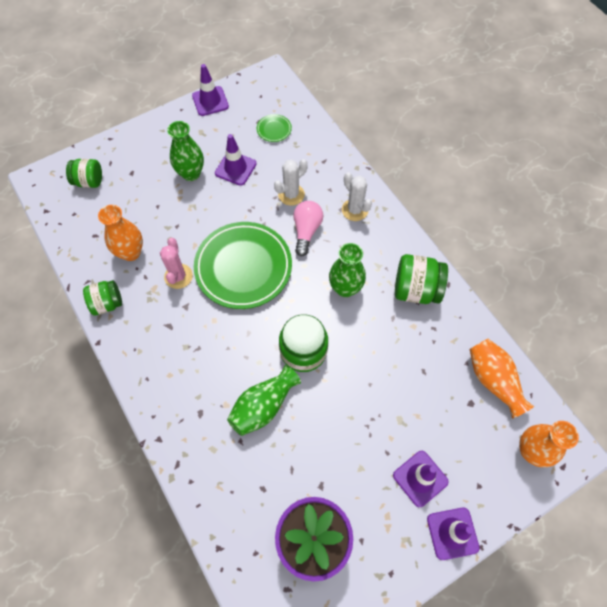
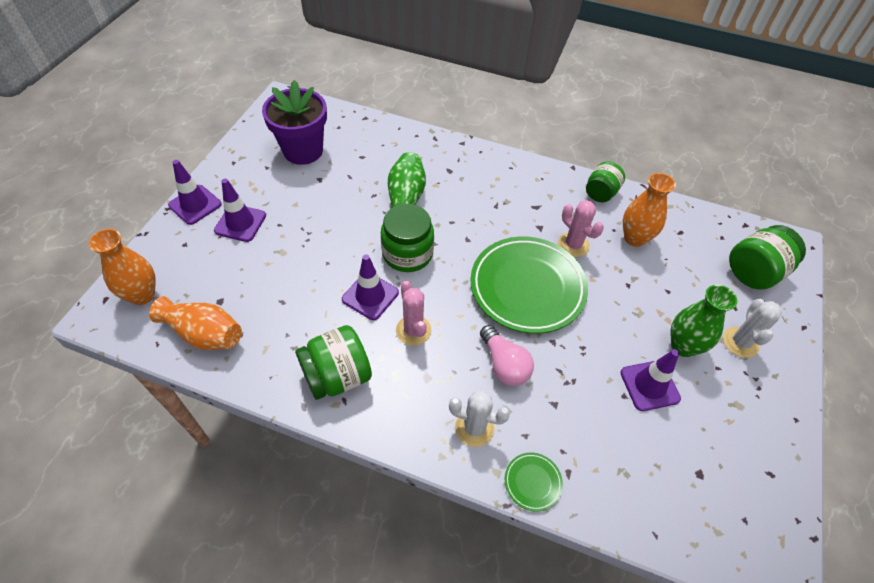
camera: 140 degrees right, 10 degrees down
(89, 181) = (754, 272): green jar -> green jar, size x1.51
(210, 101) = (785, 459): purple traffic cone -> purple traffic cone (370, 296)
(274, 129) = (670, 475): green plate -> green plate (532, 482)
(291, 194) = (560, 396): white cactus -> white cactus (740, 342)
(345, 288) = (413, 330): green vase -> pink cactus

